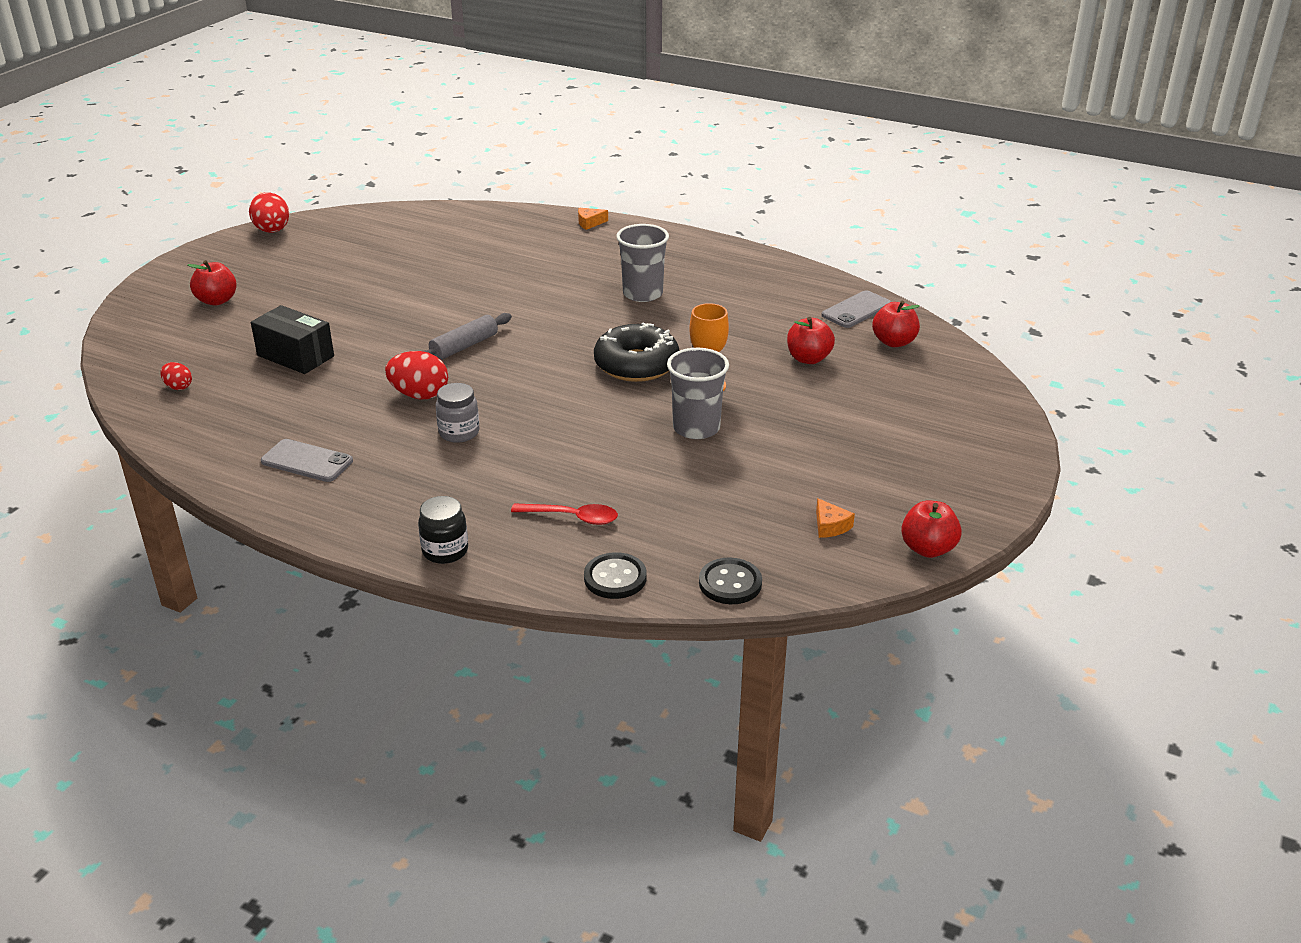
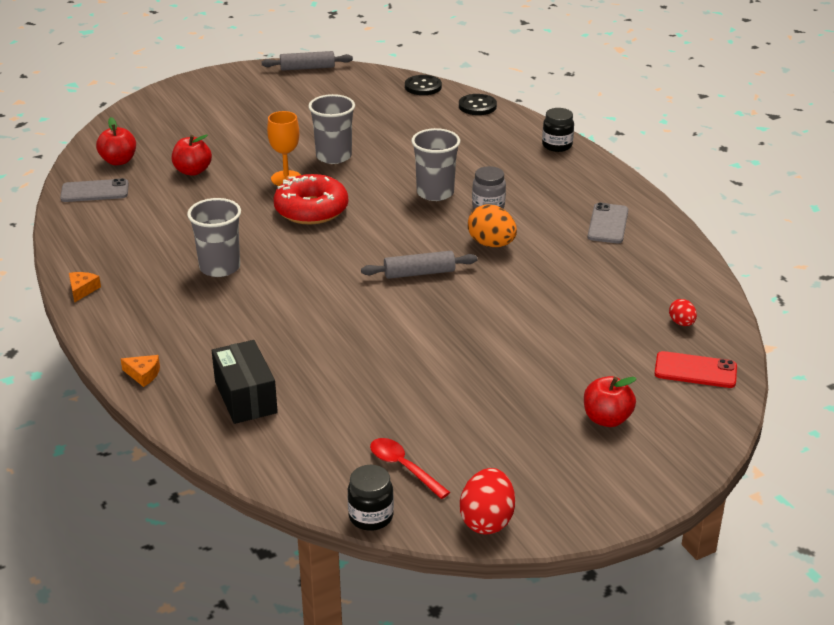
camera: 145 degrees left, 0 degrees up
(152, 354) = (695, 370): none -> red phone
(295, 356) = (565, 317): black box -> black box (246, 397)
(307, 461) = (608, 224): grey phone -> grey phone turned 45 degrees clockwise
(350, 212) = (371, 517): none -> black jar
(419, 395) = (491, 244): red egg -> orange egg
(533, 427) = (435, 193): none -> grey cup
(572, 517) = (469, 137): red spoon -> red spoon (404, 468)
(636, 365) = (311, 210): black donut -> red donut
(830, 526) = (338, 90): orange cheese -> orange cheese (82, 290)
(928, 549) = (307, 68): red apple -> grey rolling pin

